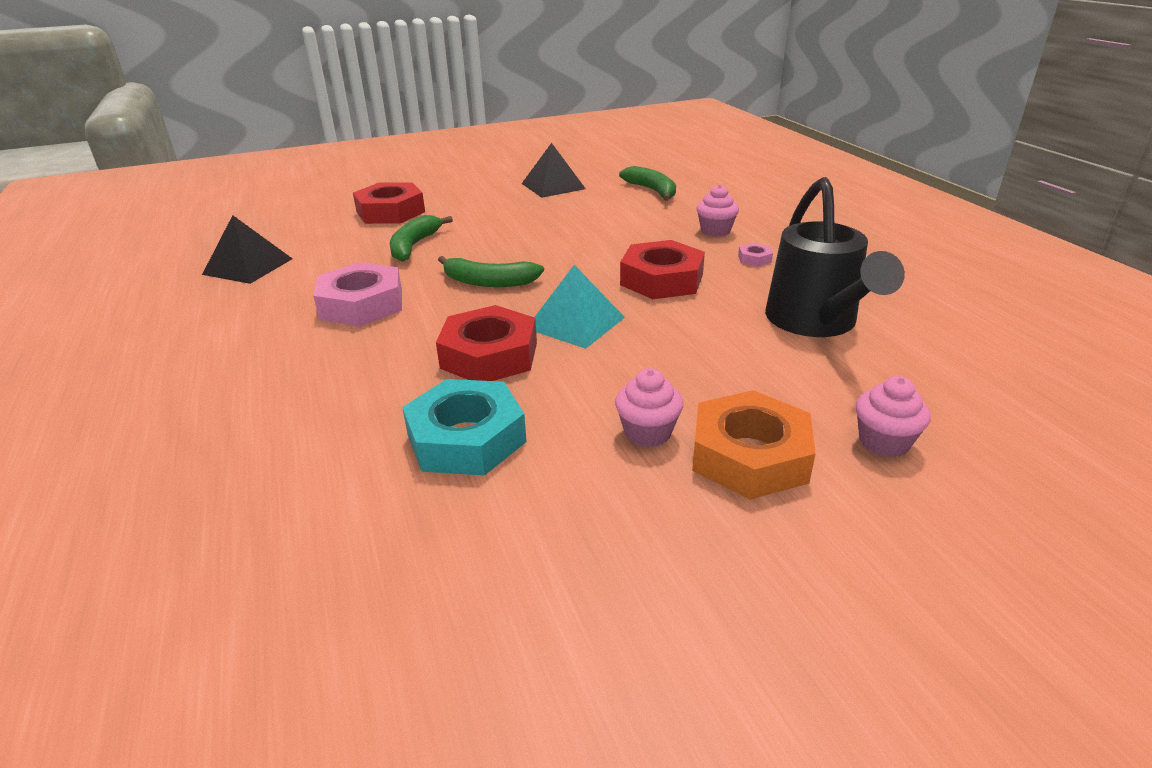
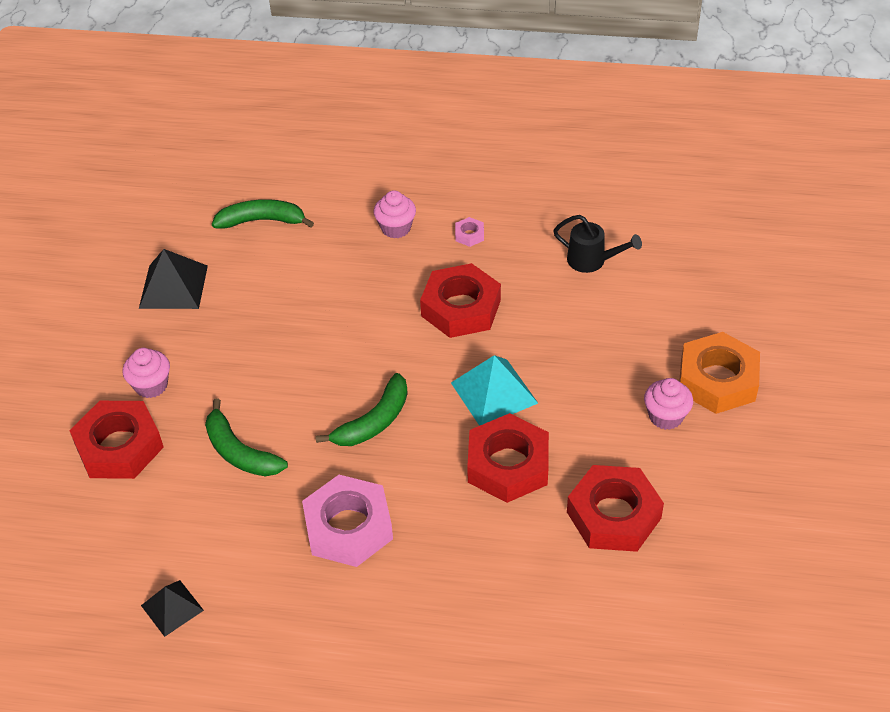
camera: 60 degrees left, 15 degrees up
(248, 266) = (172, 608): black pyramid -> black pyramid, size x0.63
(466, 438) = (613, 515): turquoise nut -> red nut
(815, 322) = (592, 261): black watering can -> black watering can, size x0.51
(883, 442) = (740, 314): pink cupcake -> pink cupcake (151, 385)

